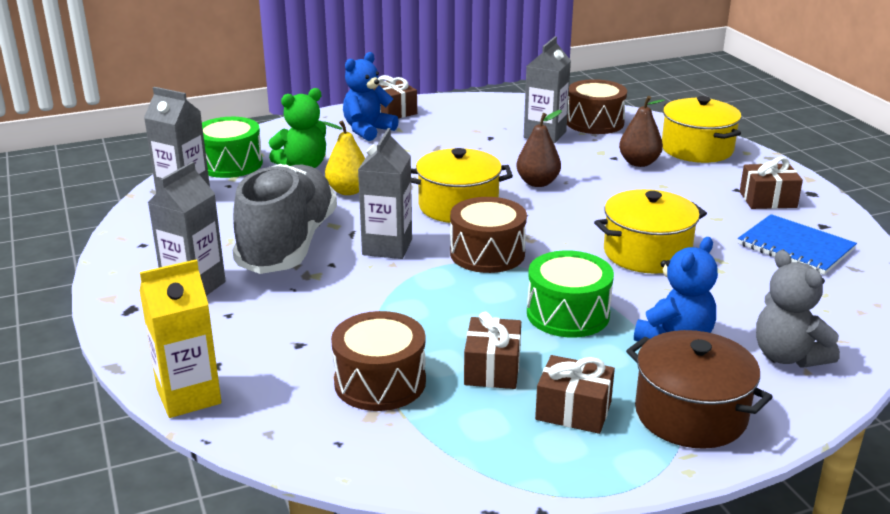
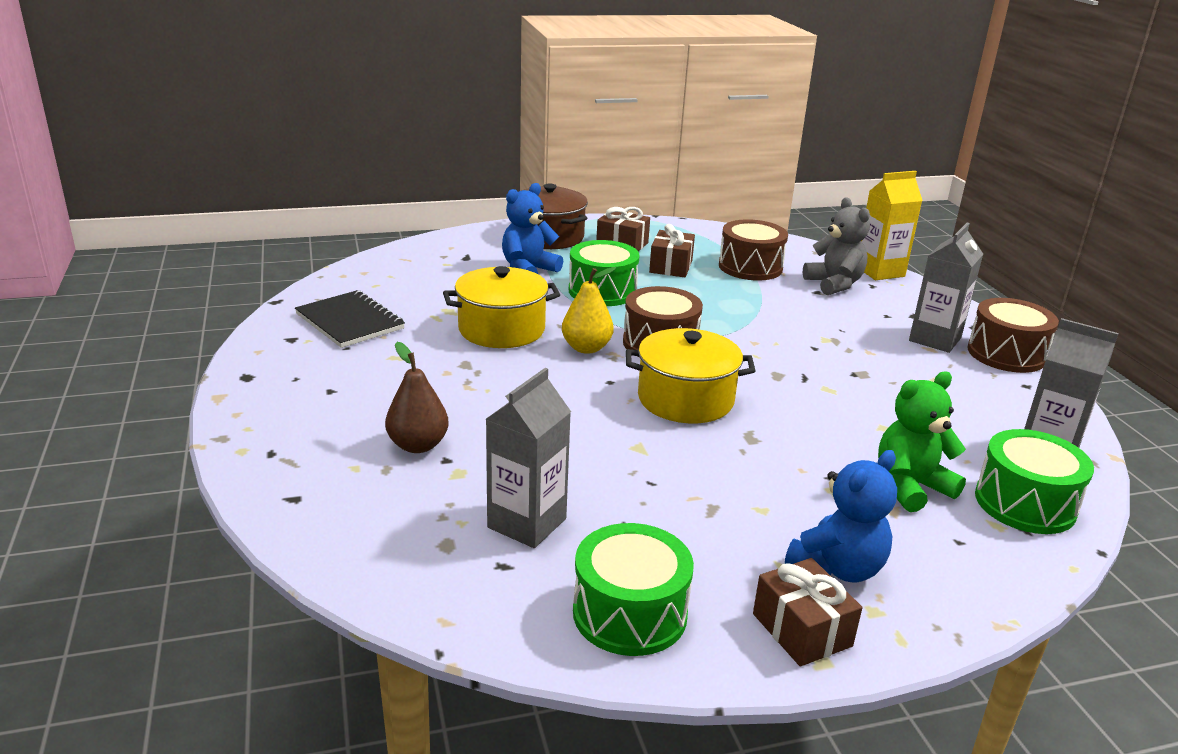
camera: 175 degrees left, 0 degrees up
(288, 244) = (868, 371): grey shoe -> none
(348, 191) = (828, 435): yellow pear -> yellow pear (586, 348)
(387, 247) = (763, 359): grey carton -> none
(478, 110) = (629, 613): none -> green drum
(537, 183) = (577, 424): brown pear -> none
(594, 122) = (422, 548): brown drum -> brown drum (1006, 354)
(697, 149) = (308, 464): yellow pot -> none
(768, 199) = (310, 373): brown gift -> none
(788, 356) = (455, 254): grey teddy bear -> grey teddy bear (834, 284)
(795, 247) = (350, 321): blue notebook -> black notebook

